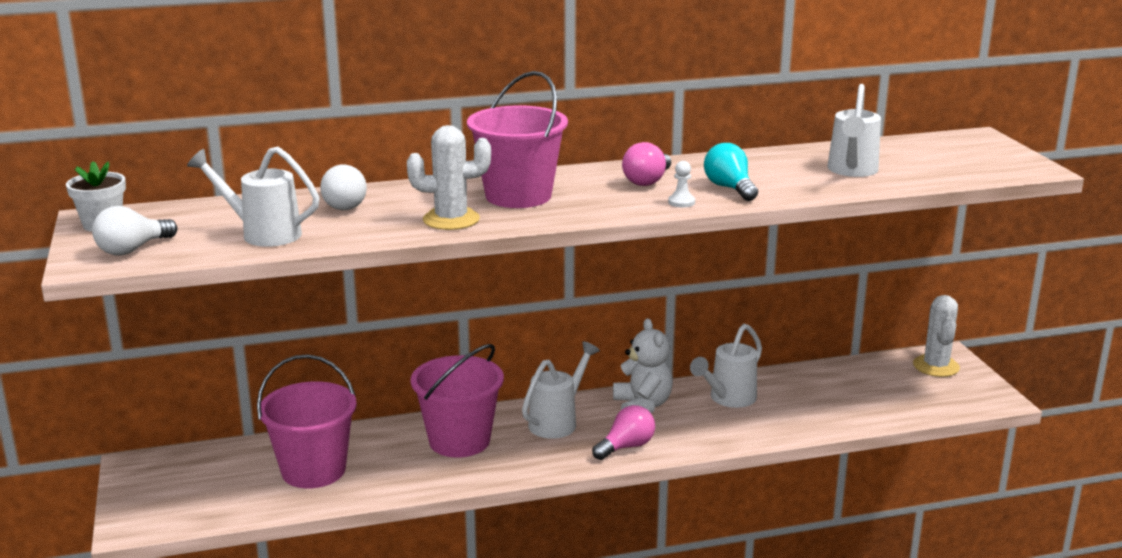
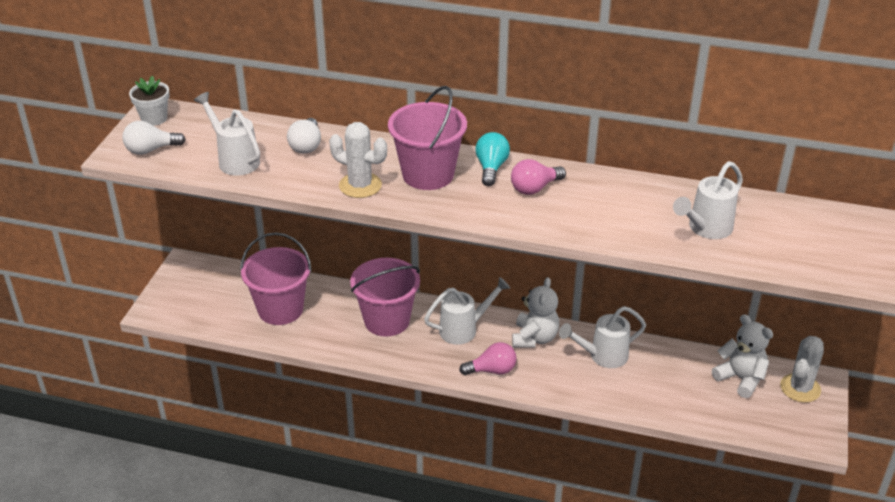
camera: 30 degrees right, 15 degrees up
(681, 202) = (534, 221): white pawn -> none
(729, 188) = (587, 217): turquoise light bulb -> turquoise light bulb (491, 168)
(876, 375) = (740, 378): none -> white teddy bear

